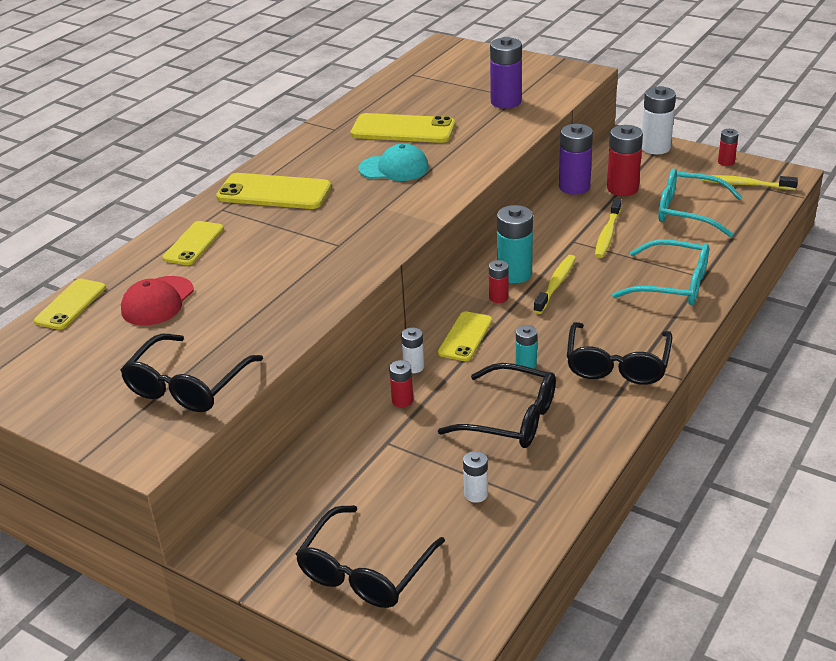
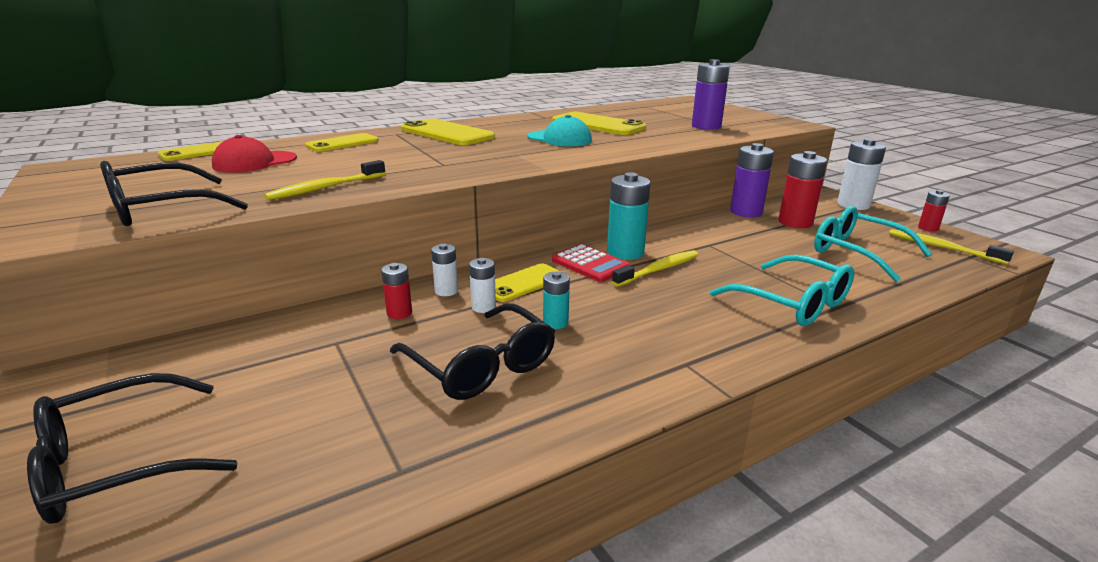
camera: 25 degrees right, 10 degrees down
(476, 494) = (345, 429): white battery -> white battery (483, 307)
(498, 297) = (590, 264): red battery -> red calculator
(607, 234) = (750, 248): yellow toothbrush -> yellow toothbrush (326, 188)
(617, 364) = (659, 354): black glasses -> none

